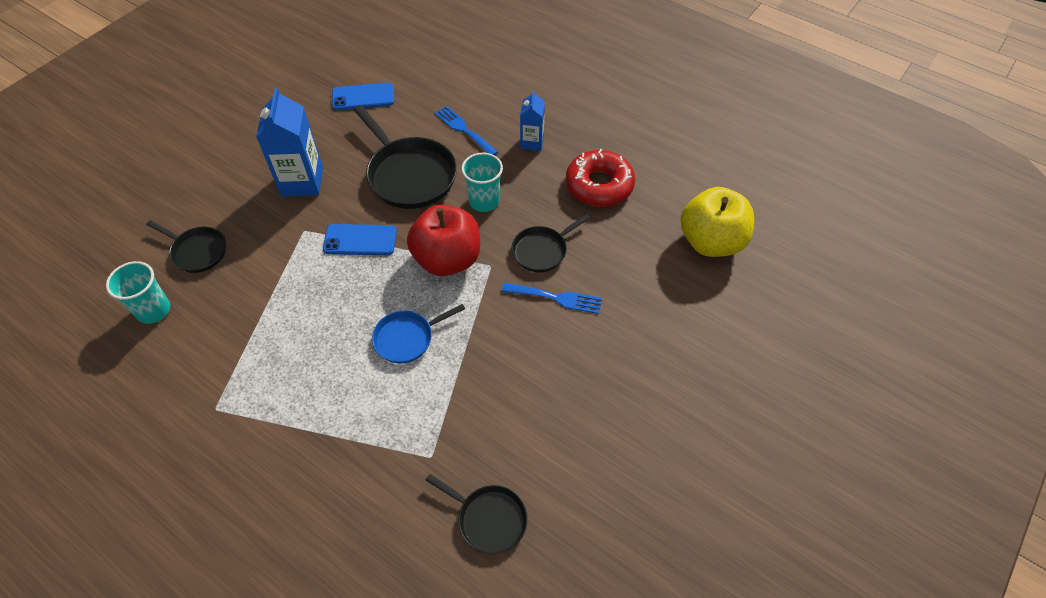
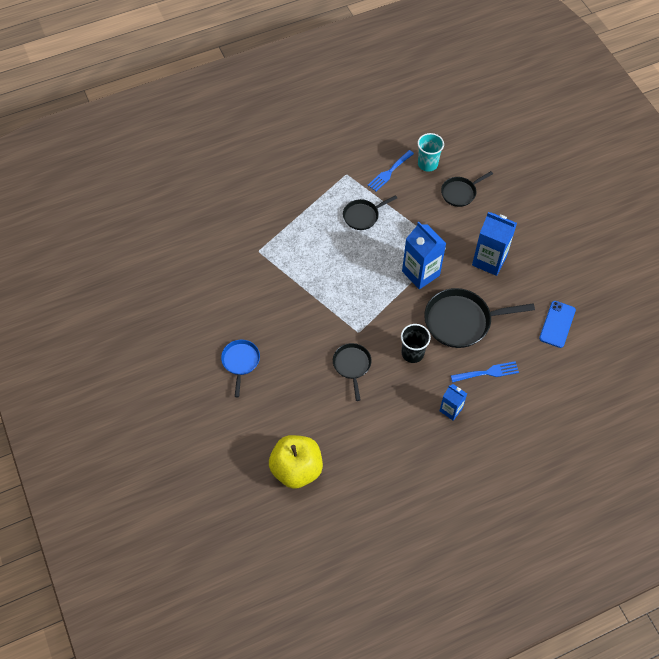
camera: 120 degrees right, 5 degrees up
(360, 240) = (420, 273): blue phone -> blue carton
(407, 338) = (334, 269): blue pan -> blue pan (240, 362)
(447, 259) = (377, 312): red apple -> none
(484, 201) = (412, 353): turquoise cup -> black cup
(488, 519) = (211, 260): black pan -> black pan (362, 216)
(556, 298) = (312, 355): blue fork -> blue fork (389, 172)
(599, 185) = (385, 430): red donut -> none

